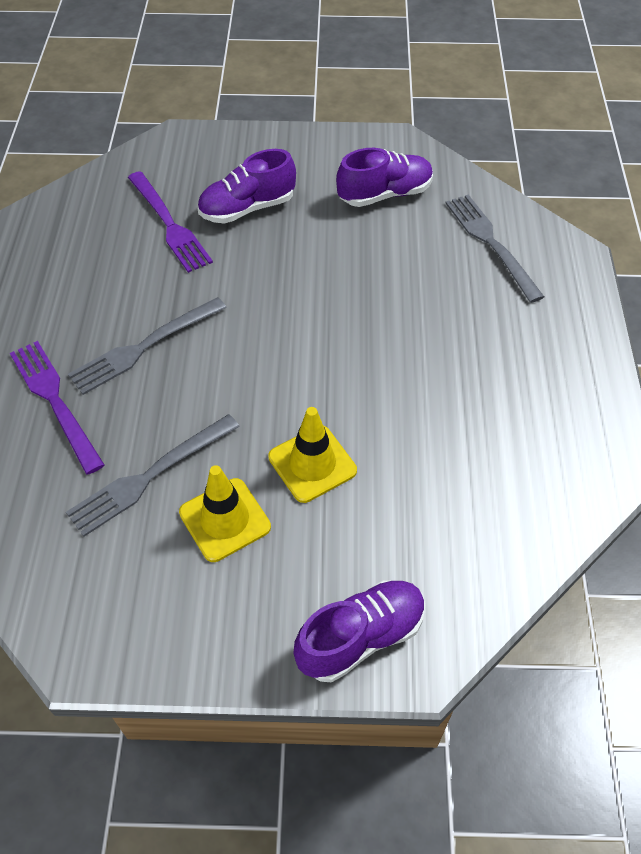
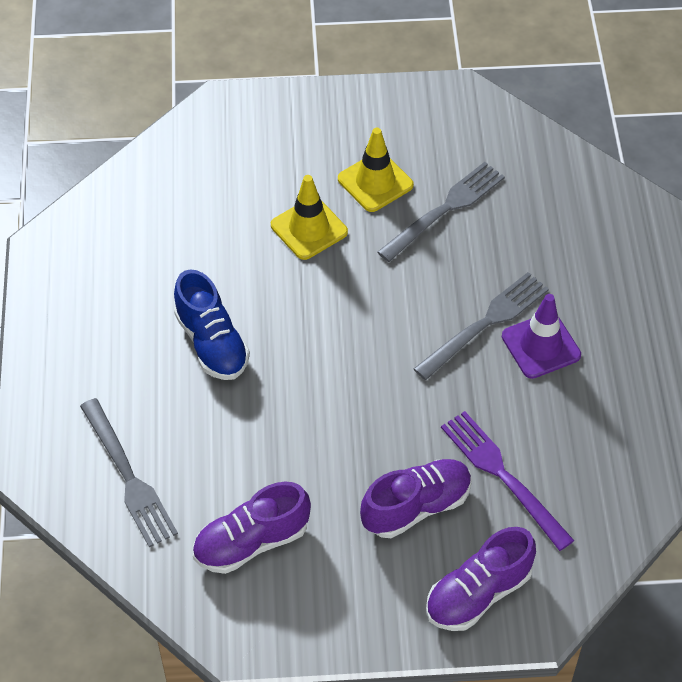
camera: 175 degrees right, 0 degrees up
(54, 400) = (552, 266): purple fork -> none
(97, 323) = (541, 346): none -> purple traffic cone
(361, 637) = (262, 115): purple shoe -> purple shoe (478, 593)
(421, 347) = (212, 343): none -> blue shoe

